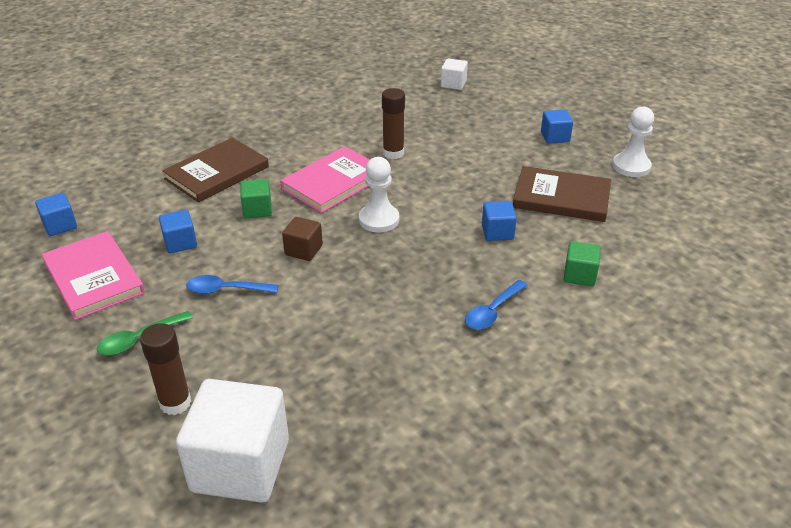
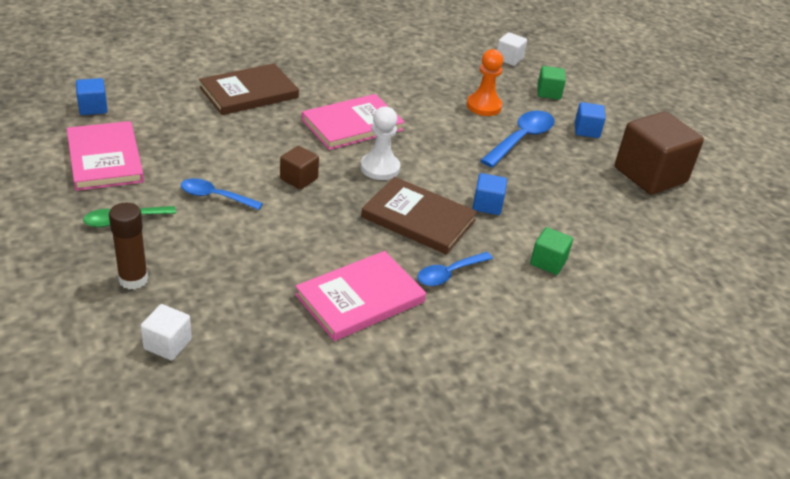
camera: 10 degrees right, 0 degrees up
(180, 243) = (191, 147): blue cube -> none
(240, 465) = (167, 344): white cube -> white cube, size x0.48
(257, 210) = (272, 133): green cube -> green cube (548, 93)
(393, 153) = (421, 111): brown glue stick -> none
(417, 360) = (360, 298): none -> pink book
(450, 135) = (484, 106): none -> orange pawn
(499, 159) = (521, 139): none -> blue spoon
(561, 197) = (565, 188): brown book -> brown book (418, 218)
(631, 166) = (650, 175): white pawn -> brown cube

